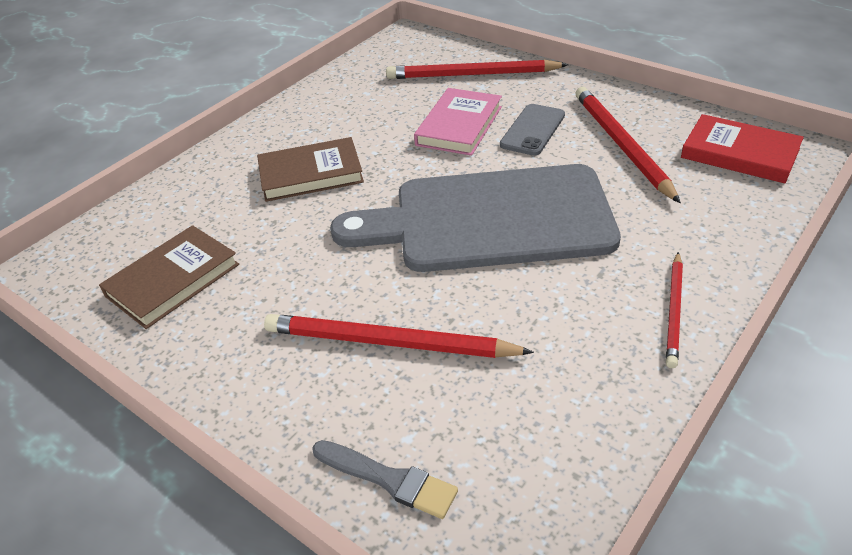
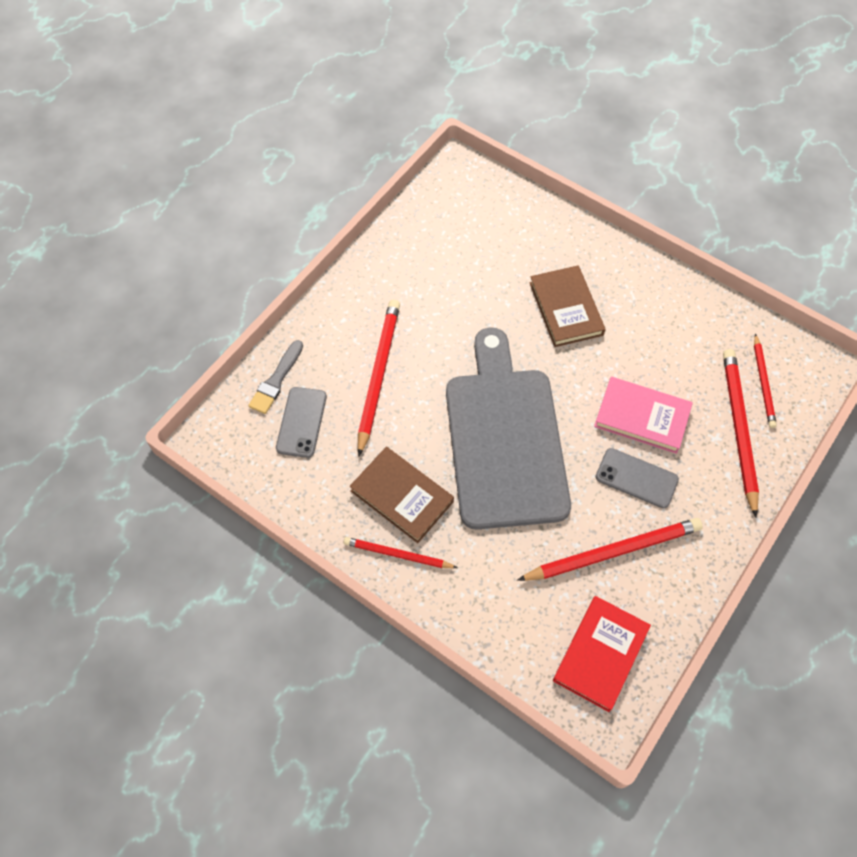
camera: 85 degrees right, 20 degrees up
(173, 280) = (443, 243): brown book -> brown book (402, 496)
(421, 61) = (763, 383): none -> red pencil
(472, 436) = (301, 422): none -> grey phone

